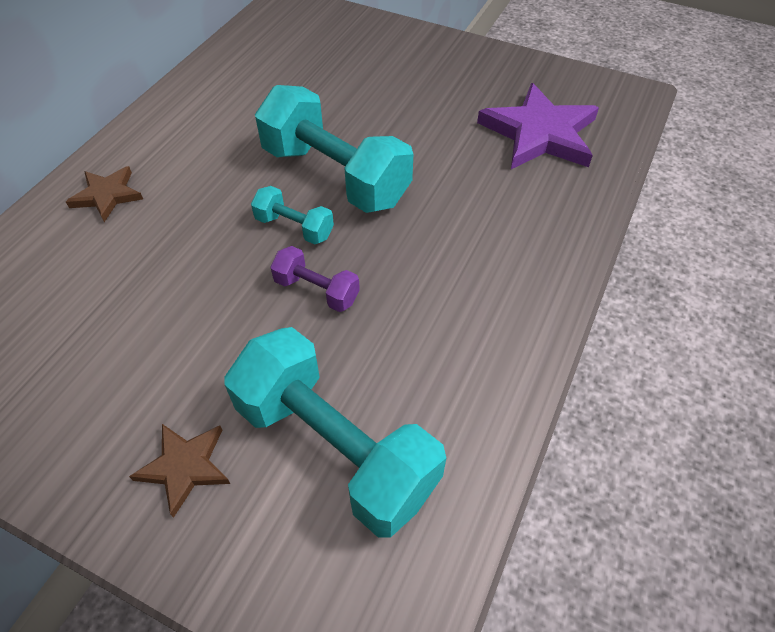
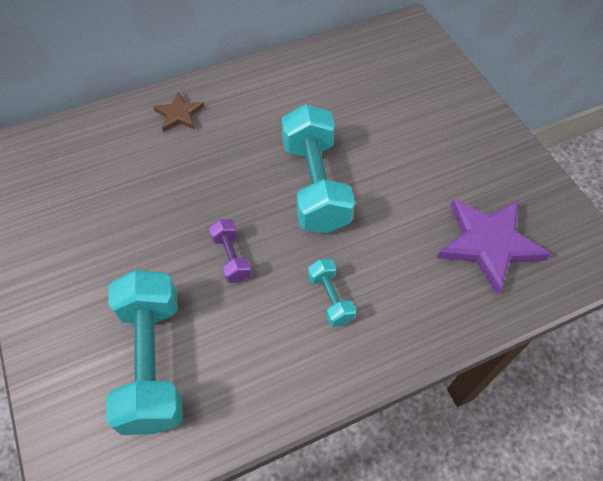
camera: 40 degrees right, 5 degrees up
(185, 467) = (77, 311): brown star -> none
(294, 227) = (258, 206): turquoise dumbbell -> turquoise dumbbell (330, 298)

